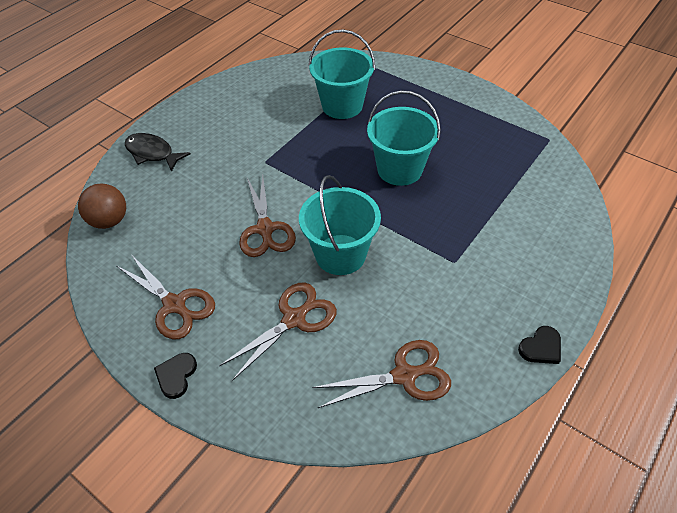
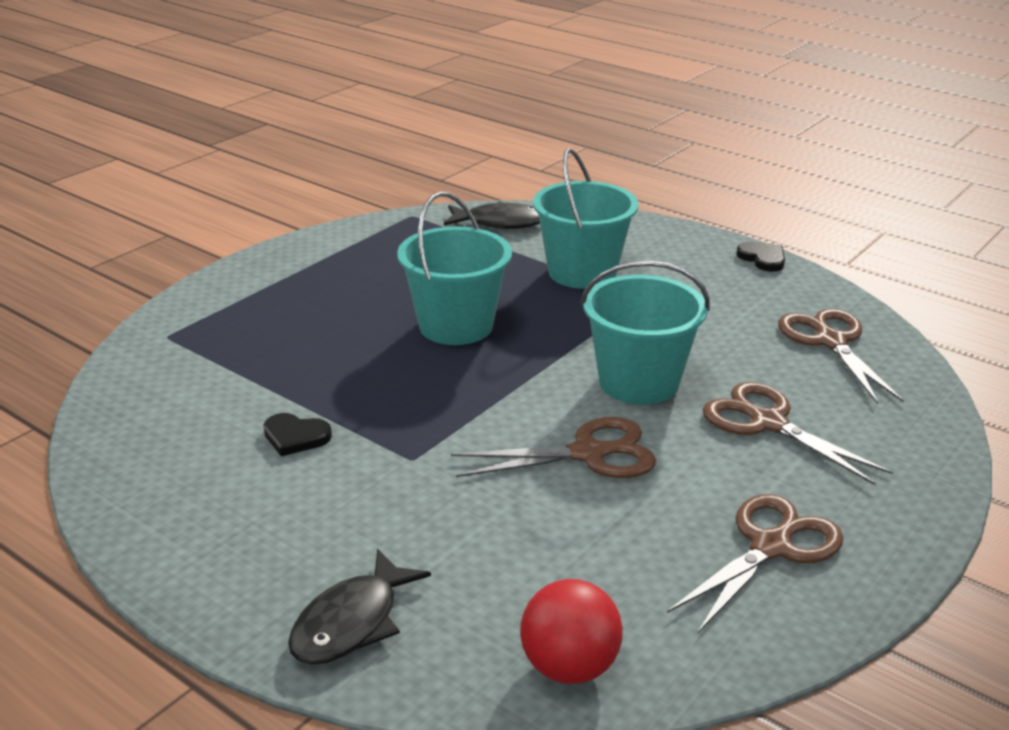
camera: 90 degrees left, 20 degrees down
(109, 221) = (569, 667): brown ball -> red ball
(176, 375) = (904, 532): black heart -> black heart (295, 437)
(342, 106) = (271, 373): turquoise bucket -> turquoise bucket (582, 272)
(553, 183) = (499, 223): none -> black fish

